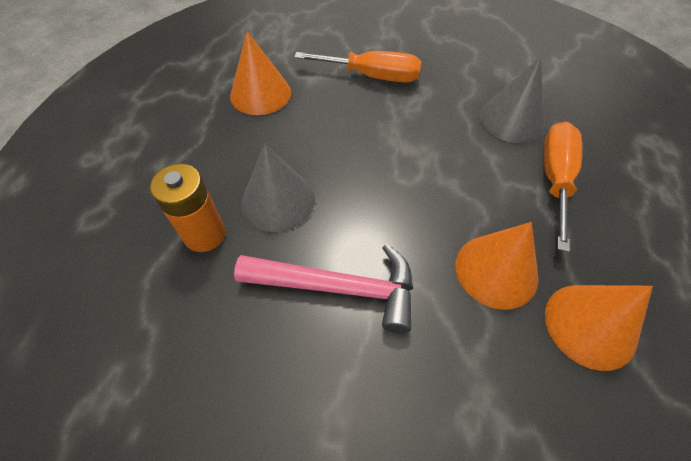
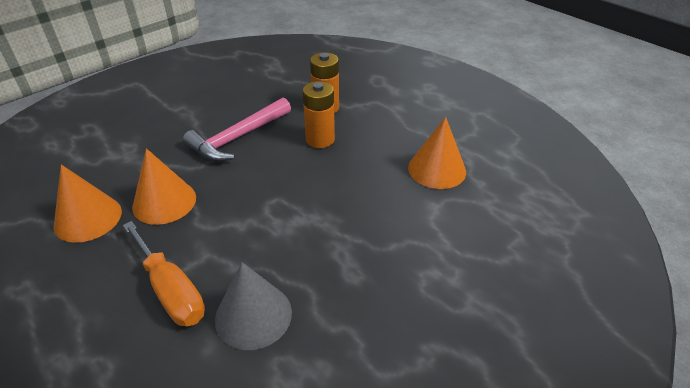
camera: 125 degrees right, 15 degrees down
(278, 200) = (320, 139): grey cone -> orange battery
(372, 76) = (405, 247): orange screwdriver -> none

